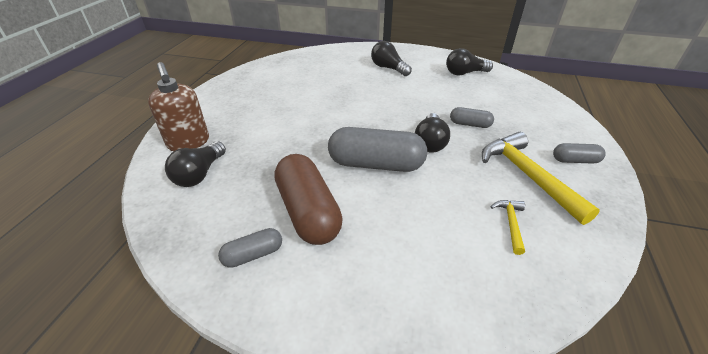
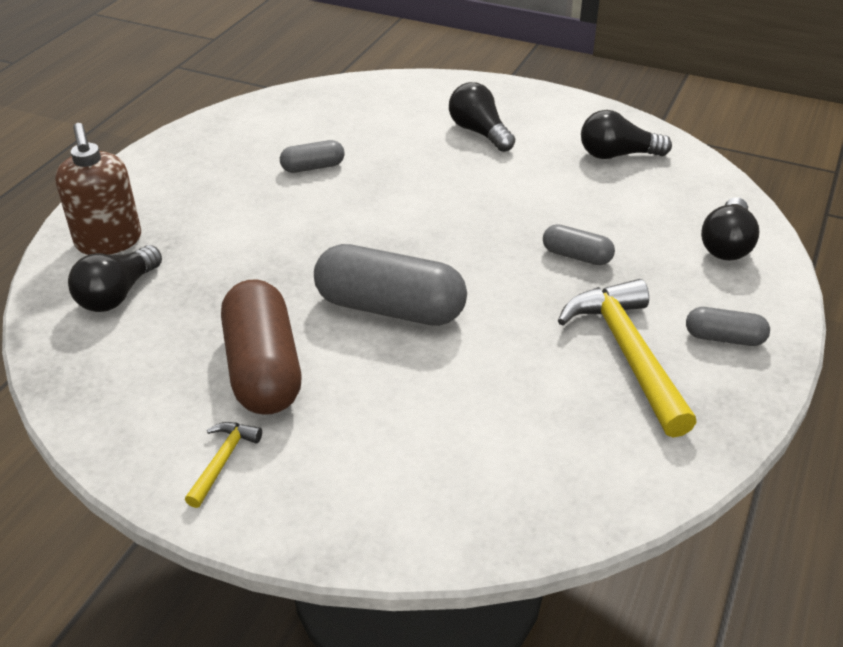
camera: 10 degrees right, 0 degrees up
(253, 255) = (172, 417): grey capsule -> grey capsule (313, 167)
(430, 142) = (493, 281): black light bulb -> black light bulb (726, 244)
(510, 224) = (560, 422): yellow hammer -> yellow hammer (223, 461)

